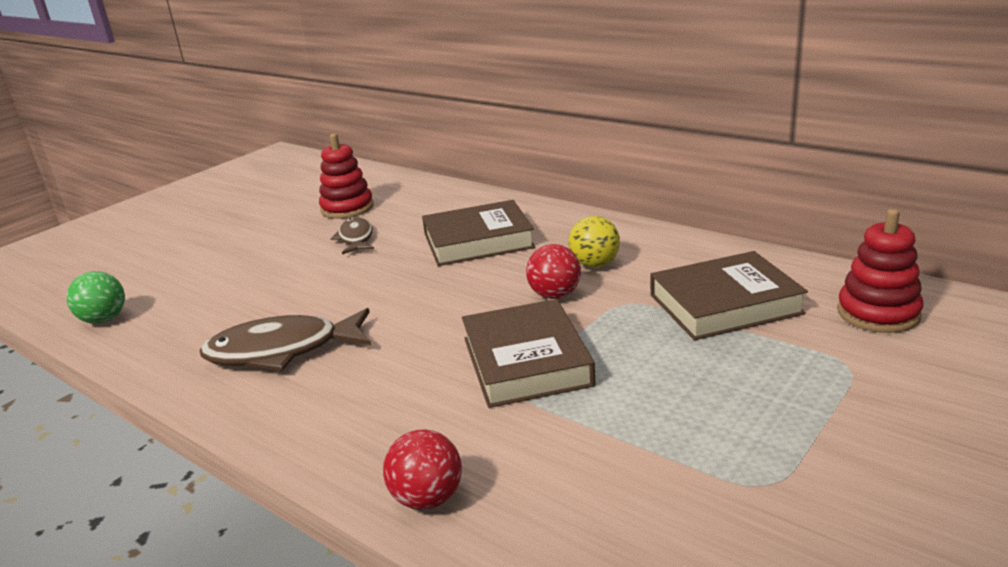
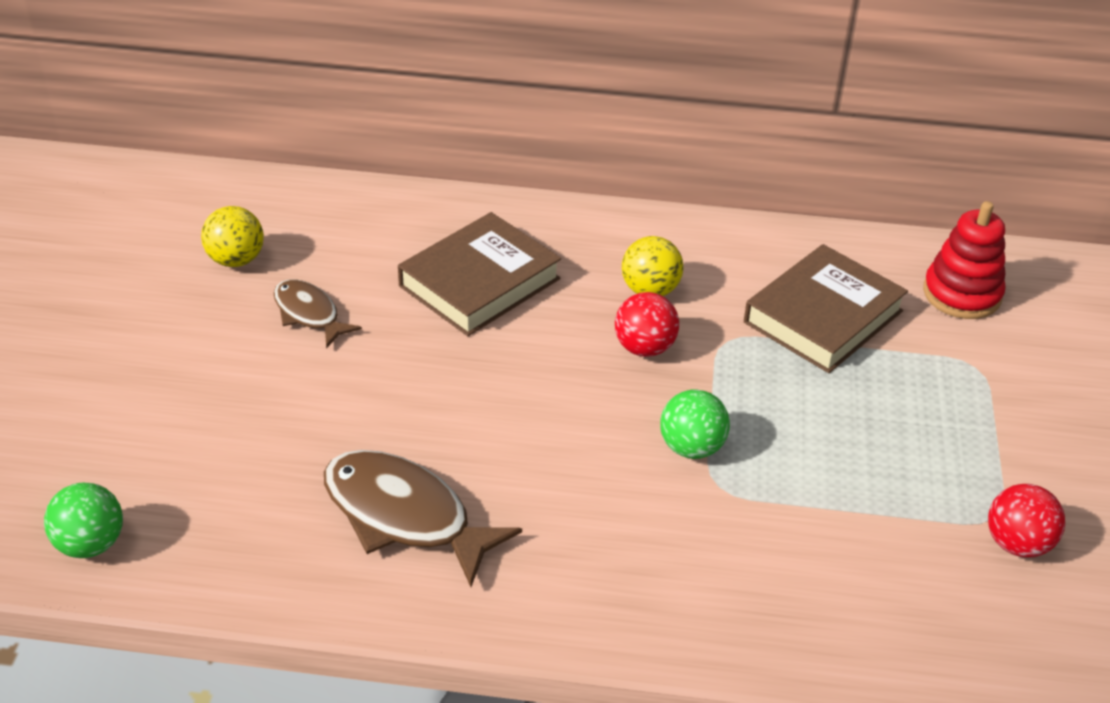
camera: 35 degrees left, 15 degrees up
(282, 351) = (404, 516): brown fish -> brown fish turned 75 degrees clockwise
(347, 208) = (236, 260): red stacking toy -> yellow ball
(427, 498) = (740, 635): red ball -> red ball (1017, 544)
(526, 361) = (691, 447): brown book -> green ball

